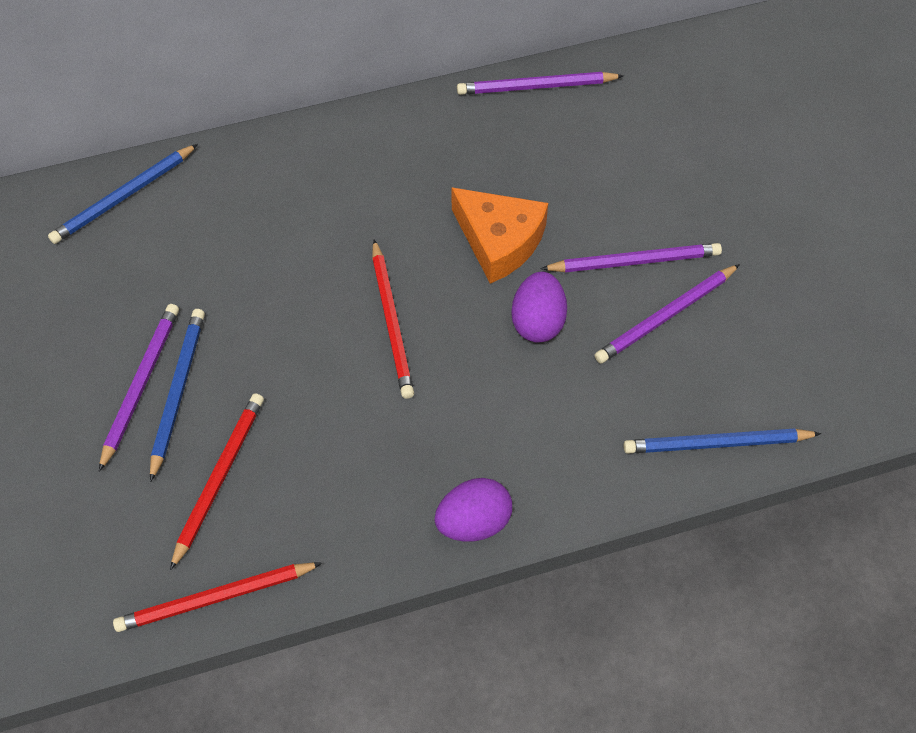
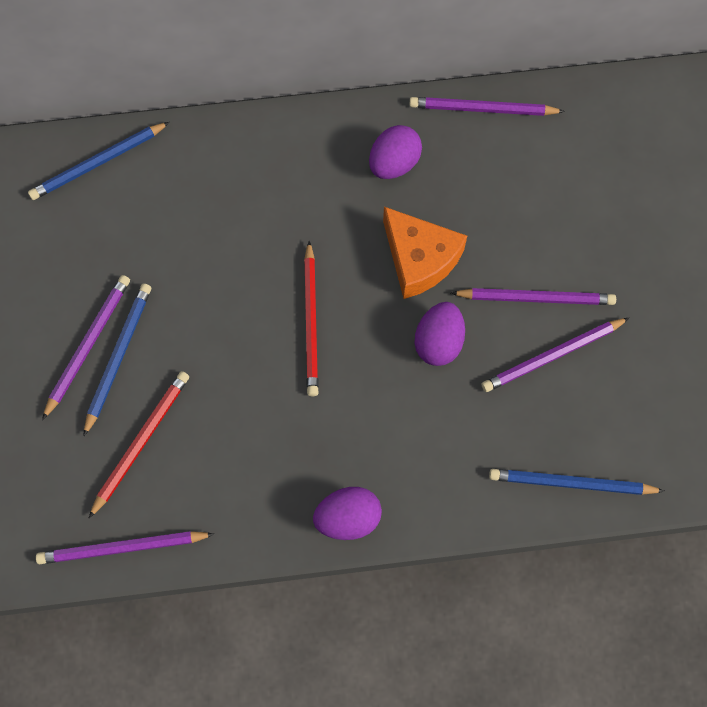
camera: 10 degrees right, 10 degrees up
(215, 598) = (122, 548): red pencil -> purple pencil
(452, 152) = (394, 164): none -> purple egg

